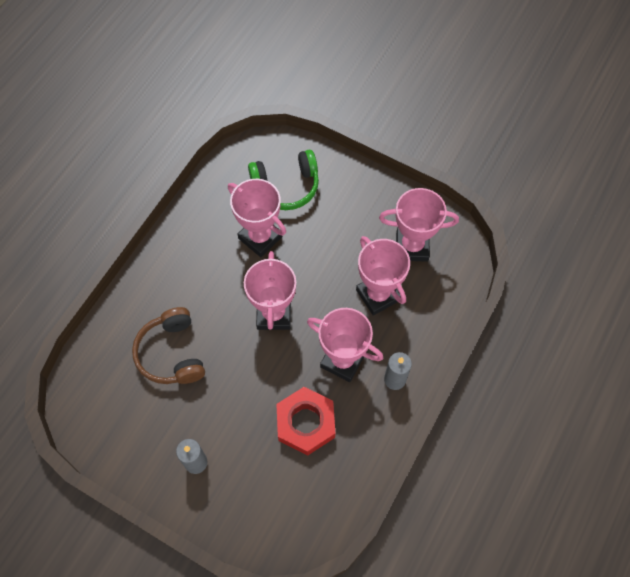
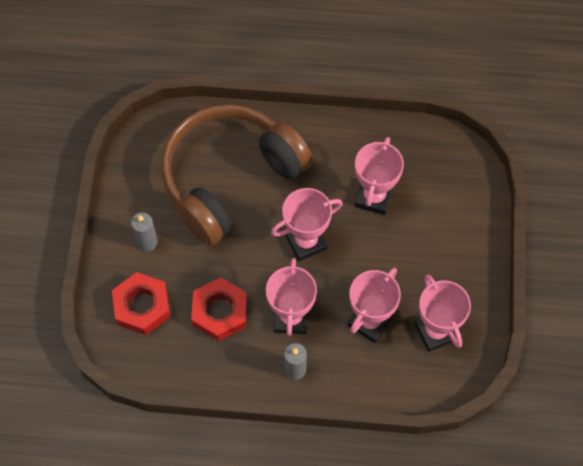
camera: 65 degrees right, 0 degrees up
(172, 353) = (230, 179): brown headphones -> brown headphones, size x2.00
(263, 497) = (142, 306): none -> red nut
(286, 186) = (438, 195): green headphones -> none

